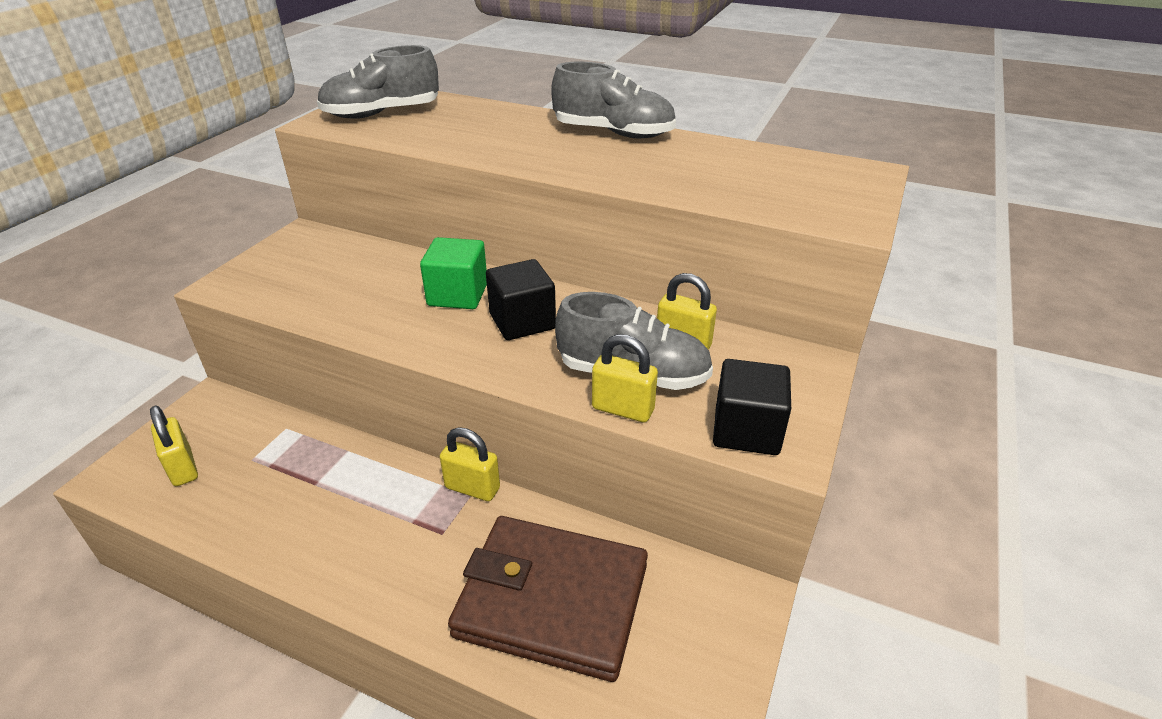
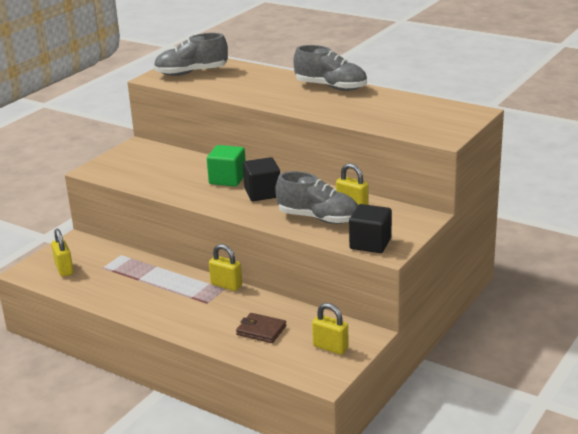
camera: 10 degrees right, 10 degrees down
(552, 600) = (261, 330): brown wallet -> brown wallet, size x0.46
(623, 409) = (307, 232): yellow padlock -> yellow padlock (330, 347)

